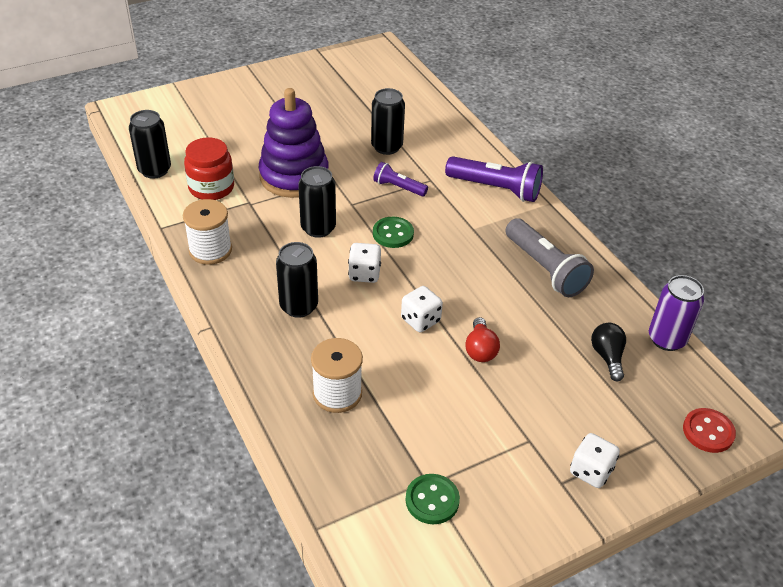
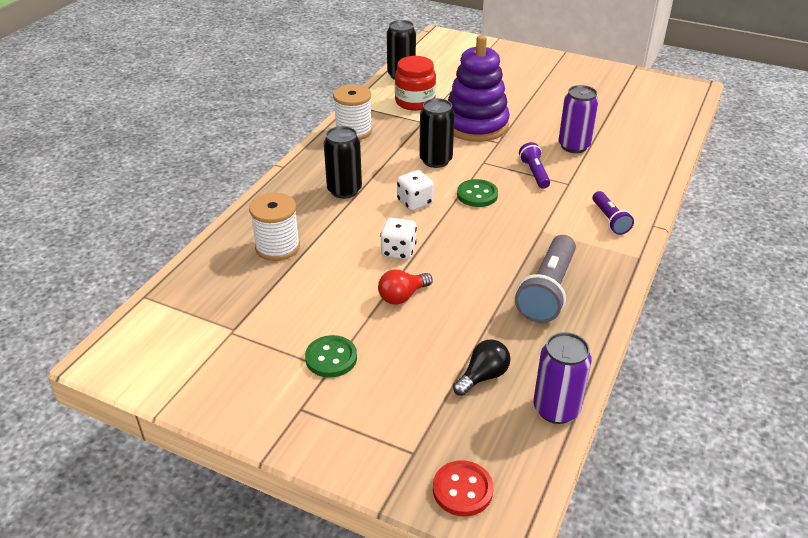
camera: 55 degrees right, 5 degrees down
(387, 147) = (574, 146): black can -> purple can
(432, 500) = (216, 341): green button -> green button (331, 358)
(495, 189) = (609, 220): purple flashlight -> purple flashlight, size x0.57
(591, 471) = (330, 422): white dice -> none

